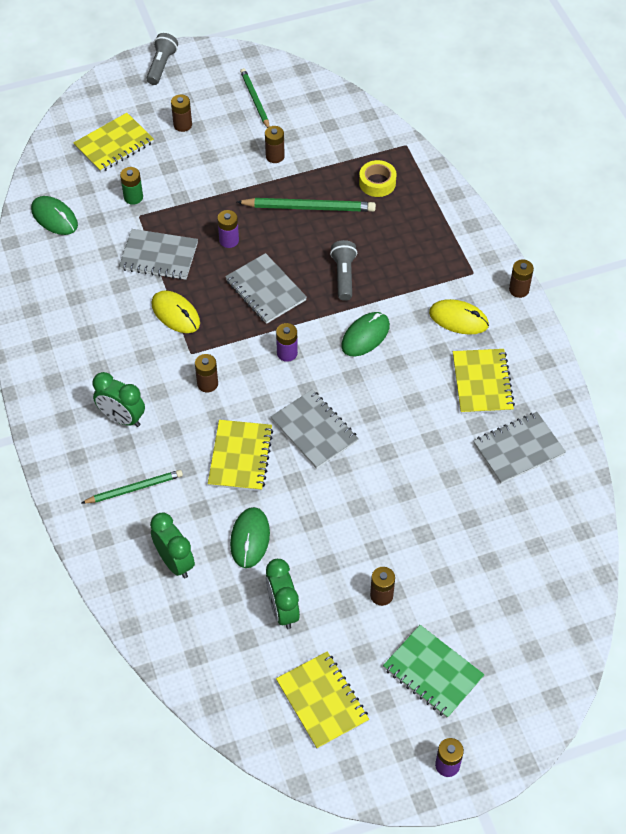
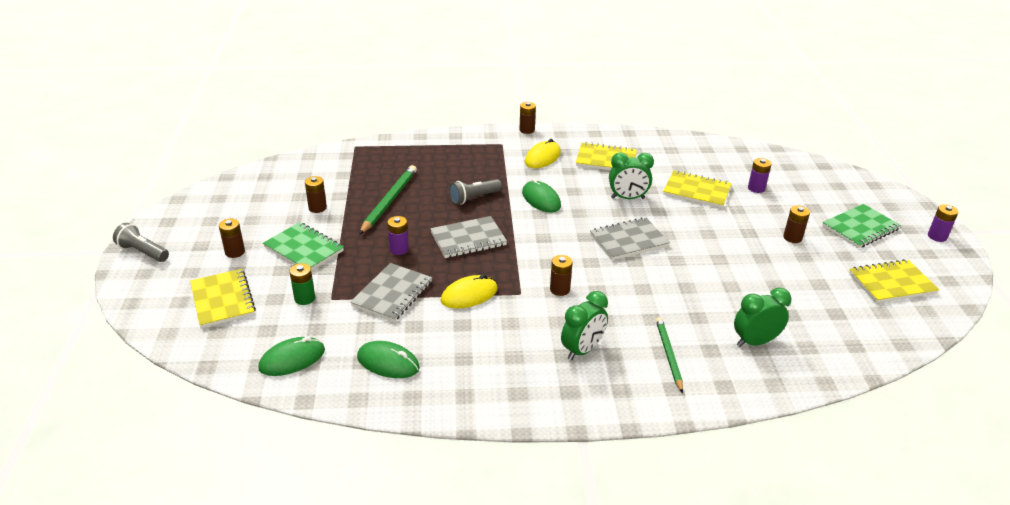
camera: 75 degrees left, 20 degrees down
(204, 171) = (304, 249): none -> green notebook
(240, 457) = (646, 284): yellow notebook -> yellow notebook (696, 191)
(250, 539) = (733, 293): green mouse -> green mouse (388, 362)
(255, 100) = (241, 206): green pencil -> none
(282, 610) = (806, 288): green clock -> green clock (627, 198)
(287, 353) = (543, 240): purple battery -> purple battery (756, 188)
(344, 276) = (474, 198): grey flashlight -> grey flashlight turned 45 degrees counterclockwise
(377, 183) = (385, 165): yellow tape -> none
(518, 449) = (669, 157): grey notebook -> none

